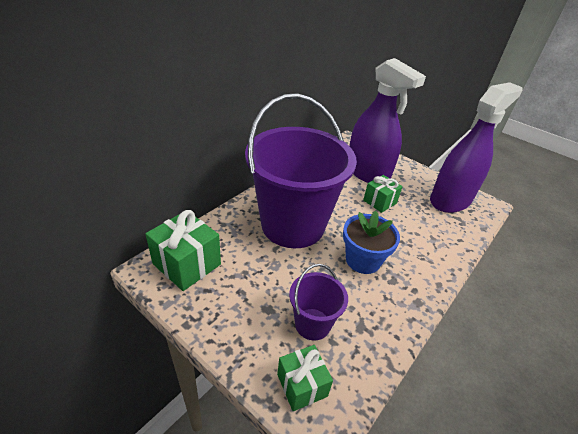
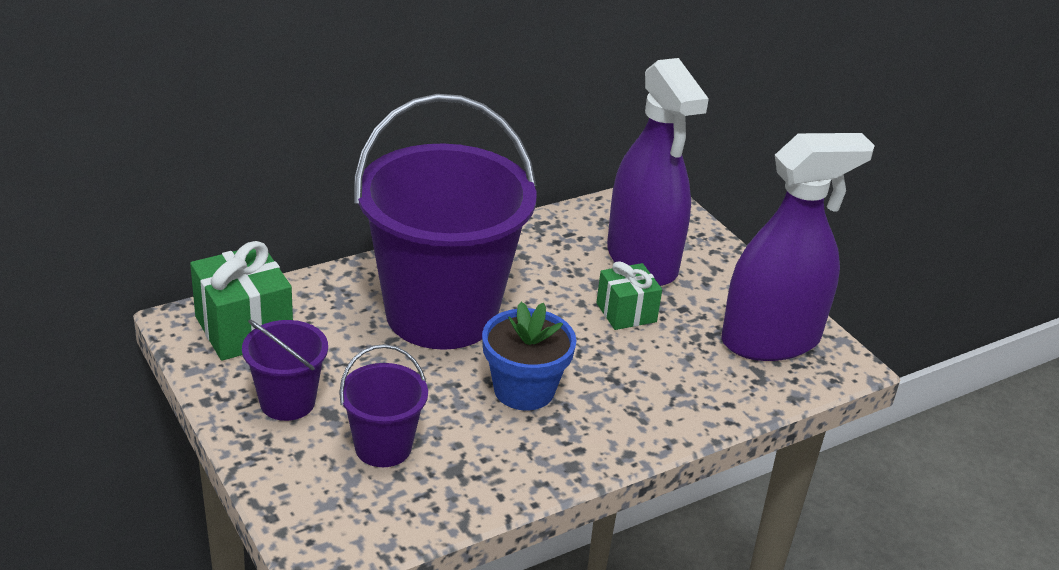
camera: 20 degrees right, 5 degrees down
(238, 309) = (287, 402): none -> purple bucket
(302, 385) = (322, 507): green gift -> none

